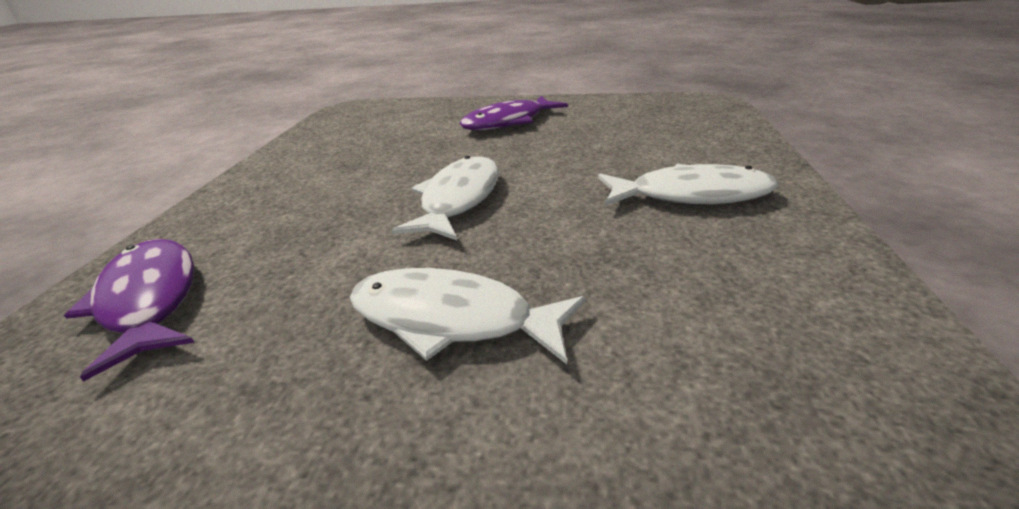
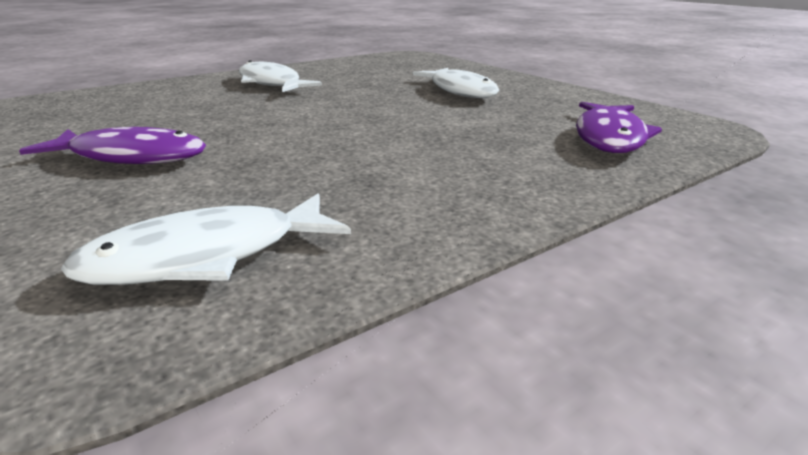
camera: 135 degrees left, 5 degrees down
(458, 199) = (361, 119): white fish -> white fish (206, 256)

